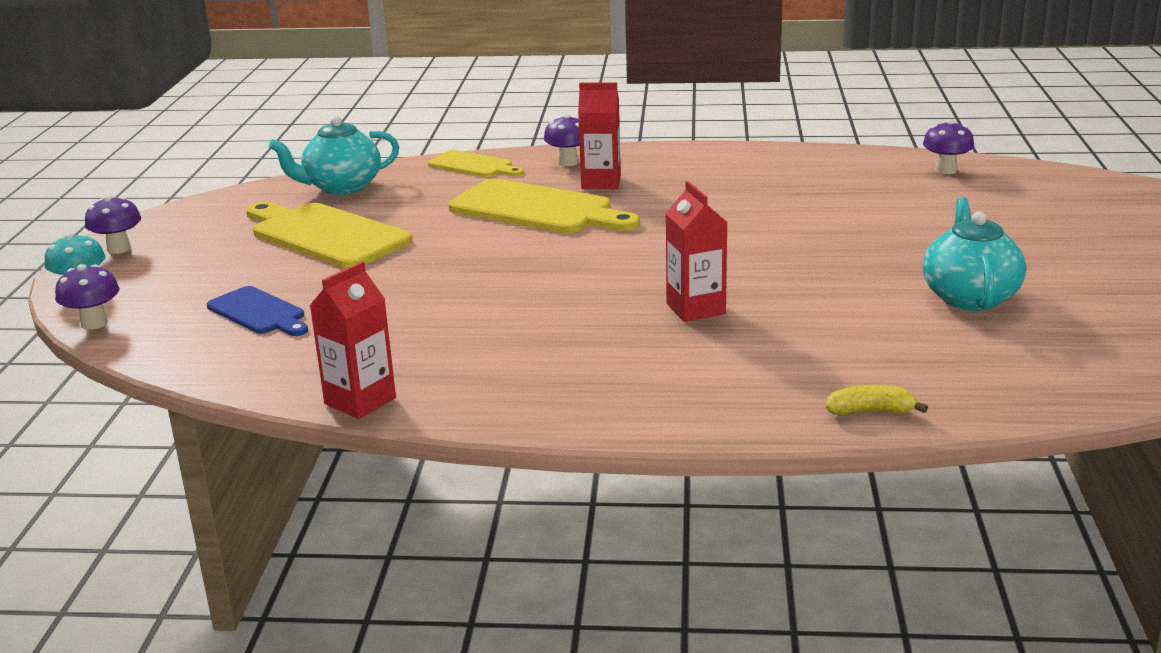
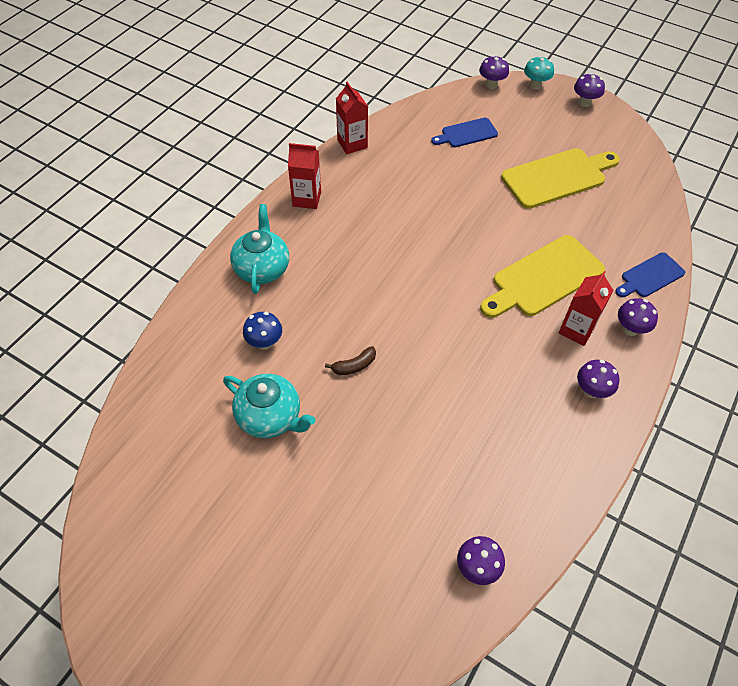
camera: 115 degrees right, 30 degrees up
(341, 187) = (638, 202): turquoise teapot -> turquoise teapot (262, 268)
(473, 165) = (650, 276): yellow cutting board -> blue cutting board
(677, 164) = (591, 391): none -> purple mushroom
(695, 309) = (352, 286): red carton -> red carton (307, 199)
(820, 273) = (354, 366): none -> brown banana
(871, 411) = (203, 297): yellow banana -> none
(874, 336) = (265, 342): none -> blue mushroom

